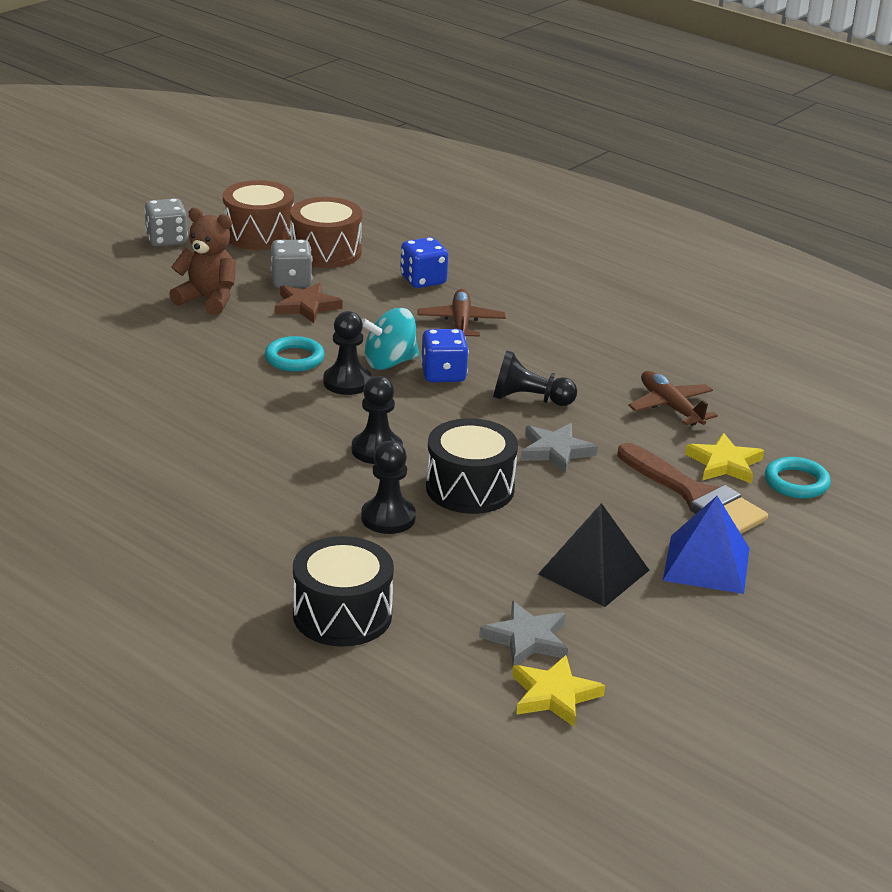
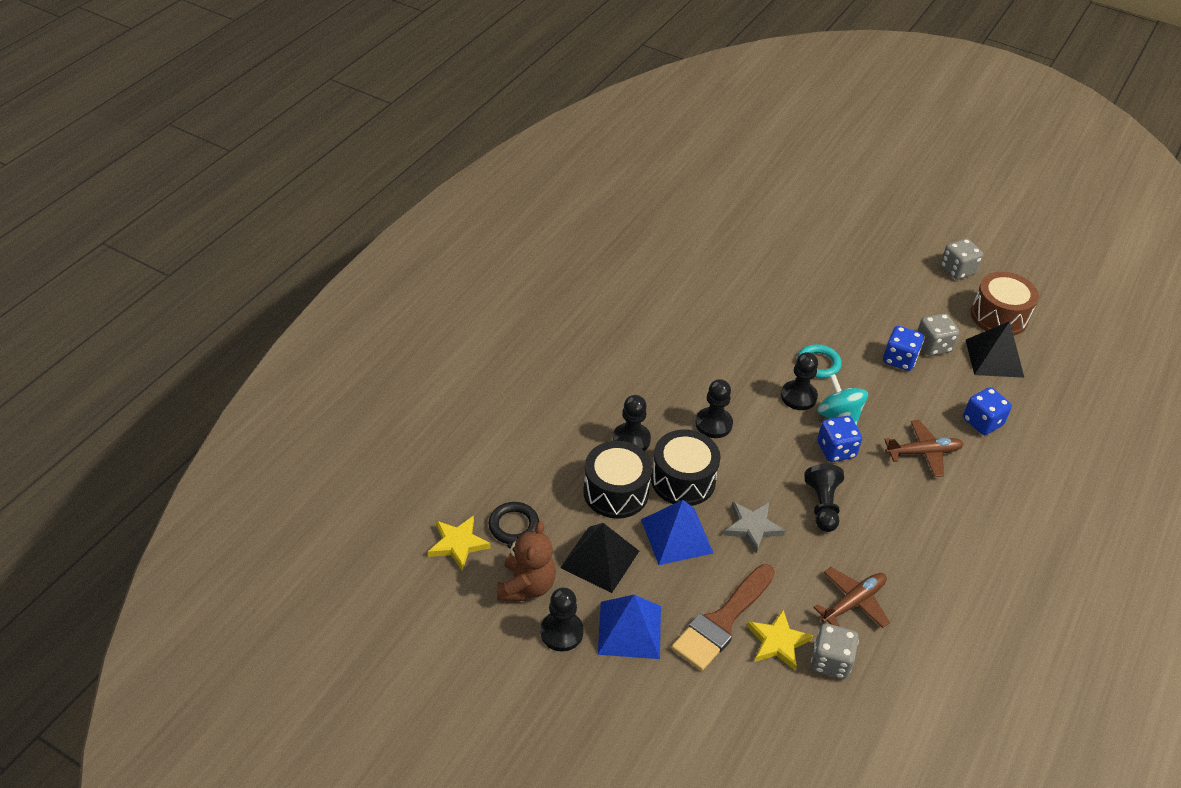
camera: 80 degrees right, 15 degrees up
(208, 300) = (879, 306): brown teddy bear -> brown teddy bear (526, 586)
(306, 306) = (899, 359): brown star -> blue dice
(326, 252) = (994, 358): brown drum -> black pyramid
(342, 615) = (518, 430): black drum -> black drum (616, 492)
(527, 639) = (514, 526): grey star -> black ring
(562, 507) = (676, 536): none -> blue pyramid
(710, 618) = (561, 632): none -> black pawn
(749, 435) = (830, 661): none -> grey dice
(796, 482) = (768, 696): turquoise ring -> none

